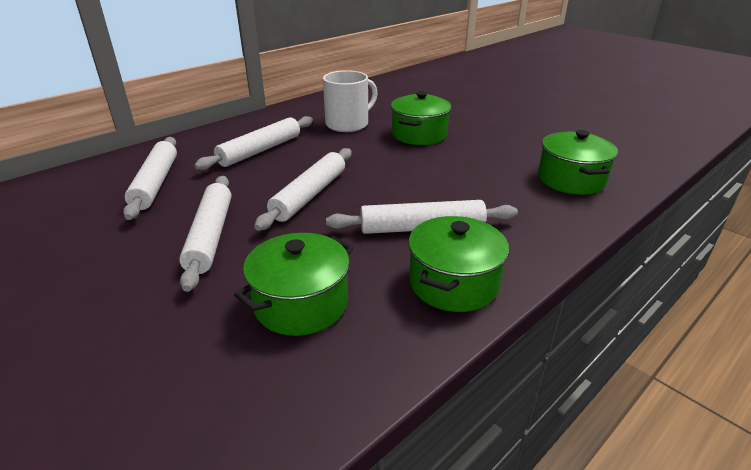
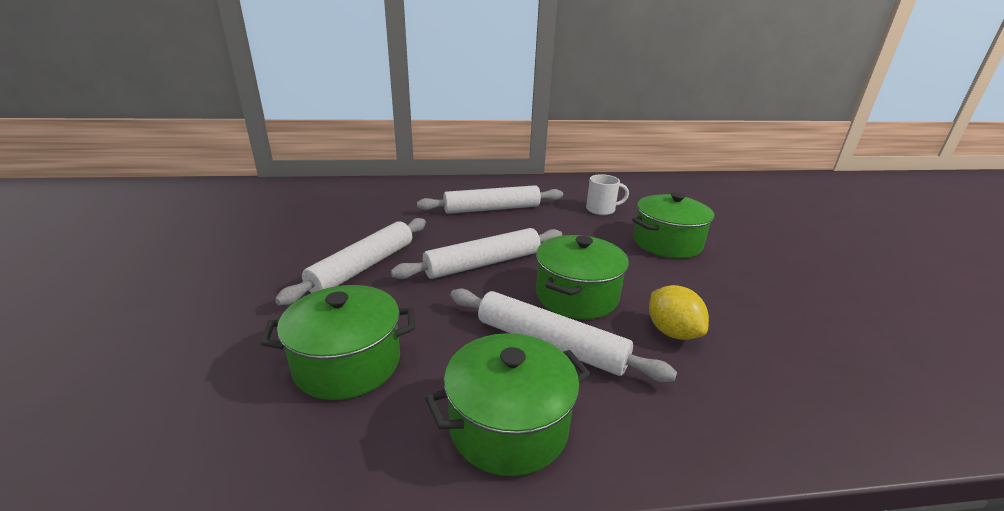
camera: 35 degrees right, 5 degrees down
(155, 183) = (383, 209): white rolling pin -> none
(348, 124) = (601, 210): white mug -> white mug, size x0.61
(481, 190) = (672, 332): none -> yellow lemon
(571, 180) = (826, 372): green pot -> green pot (576, 296)

